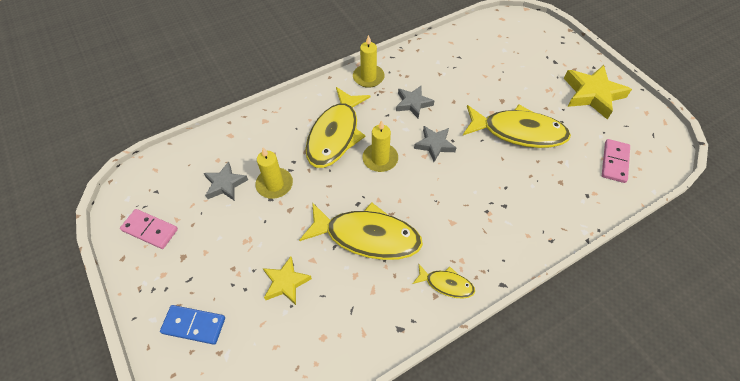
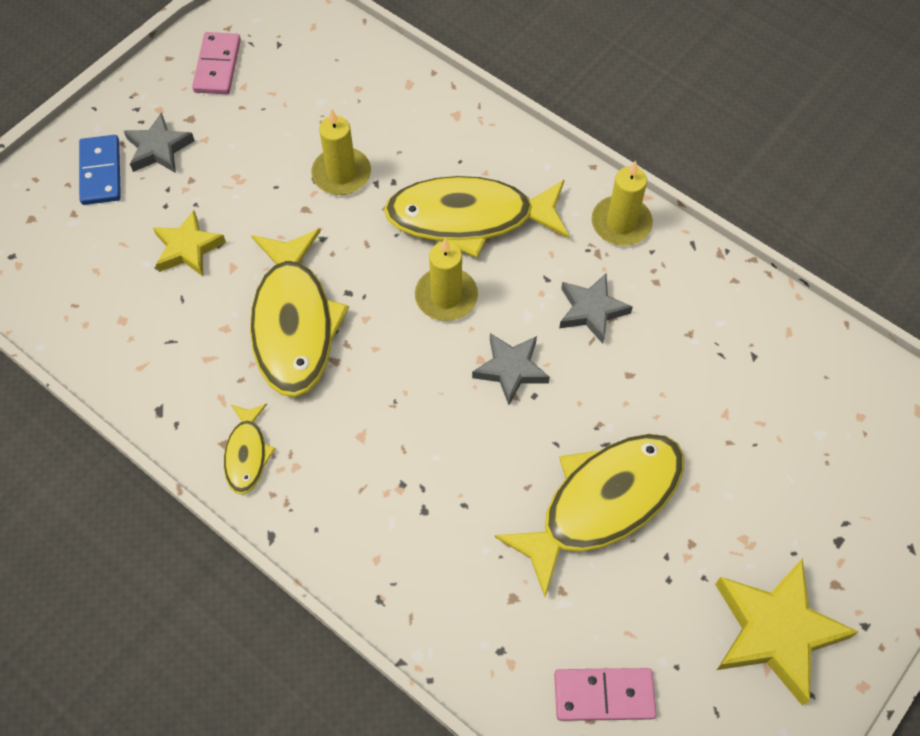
camera: 70 degrees right, 5 degrees up
(225, 184) = (319, 115): grey star -> grey star (159, 148)
(518, 132) = (603, 503): yellow fish -> yellow fish turned 120 degrees counterclockwise

